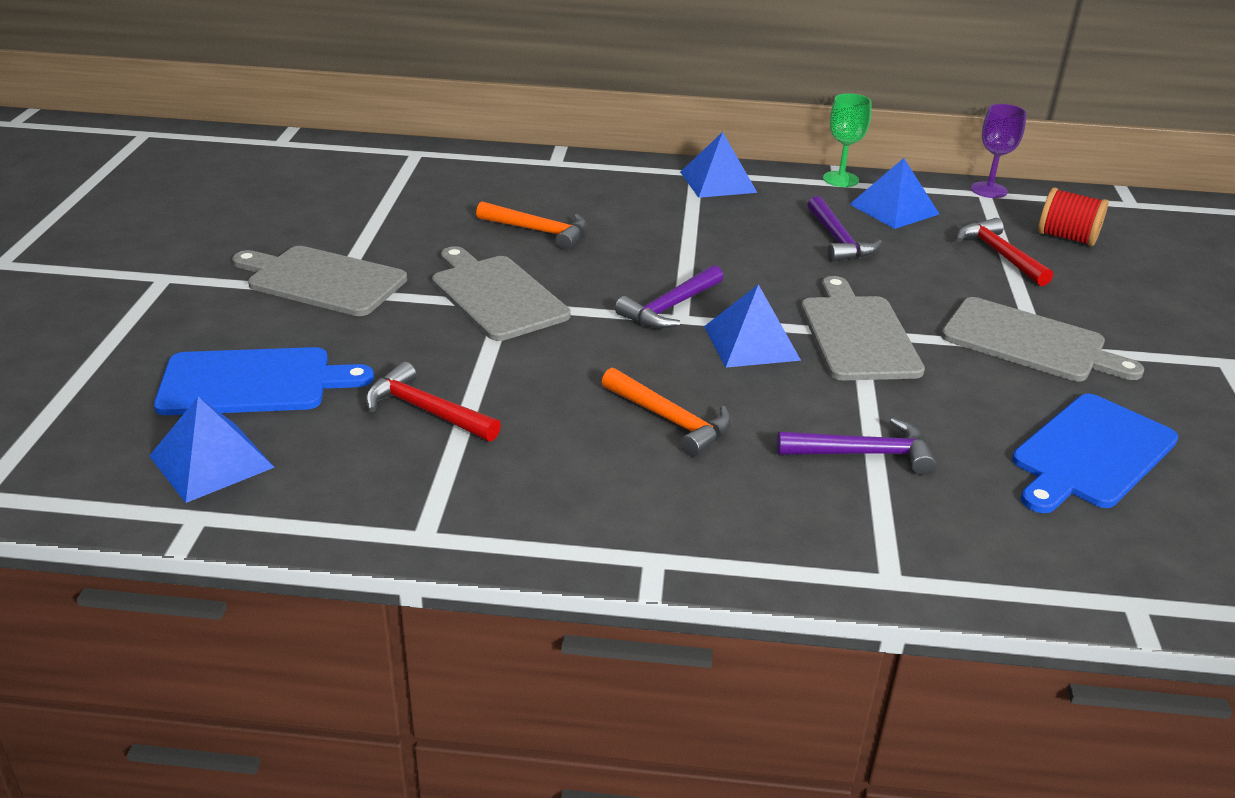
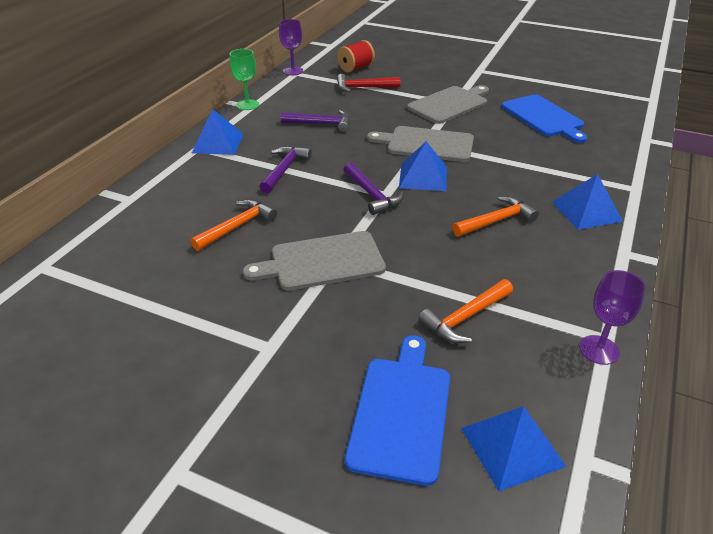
camera: 70 degrees left, 5 degrees up
(322, 280) = (249, 353): grey cutting board -> none
(395, 529) = (599, 350): none -> purple goblet
(426, 411) = (465, 317): red hammer -> orange hammer
(863, 453) = (537, 170): purple hammer -> purple hammer (284, 169)
(894, 209) = (296, 100): blue pyramid -> blue pyramid (586, 211)

